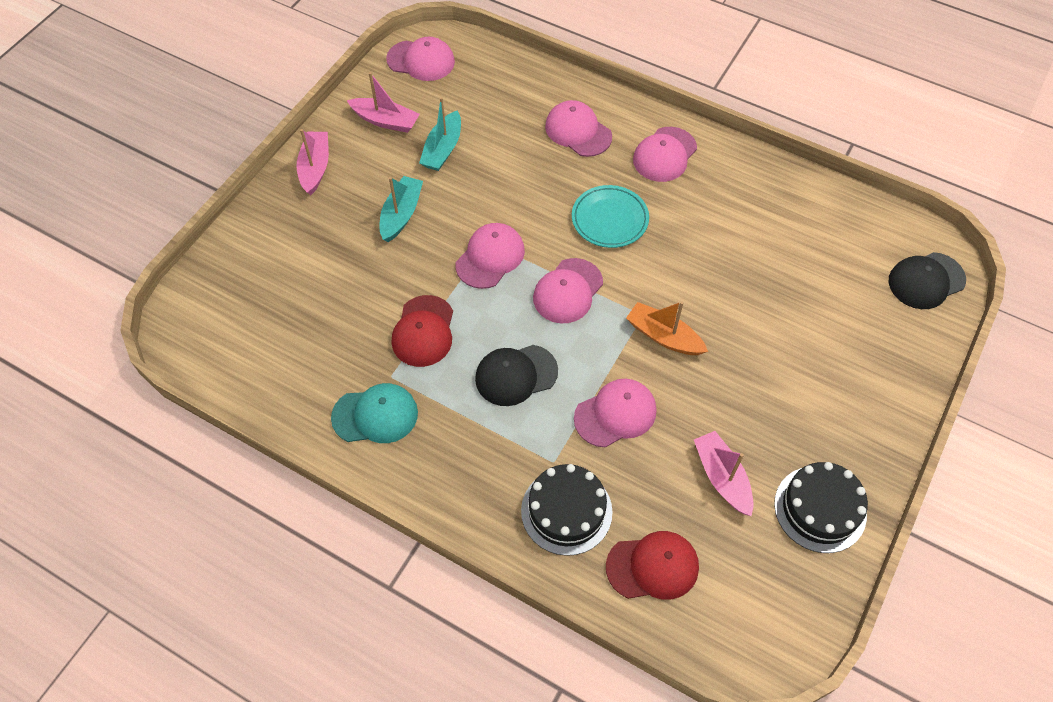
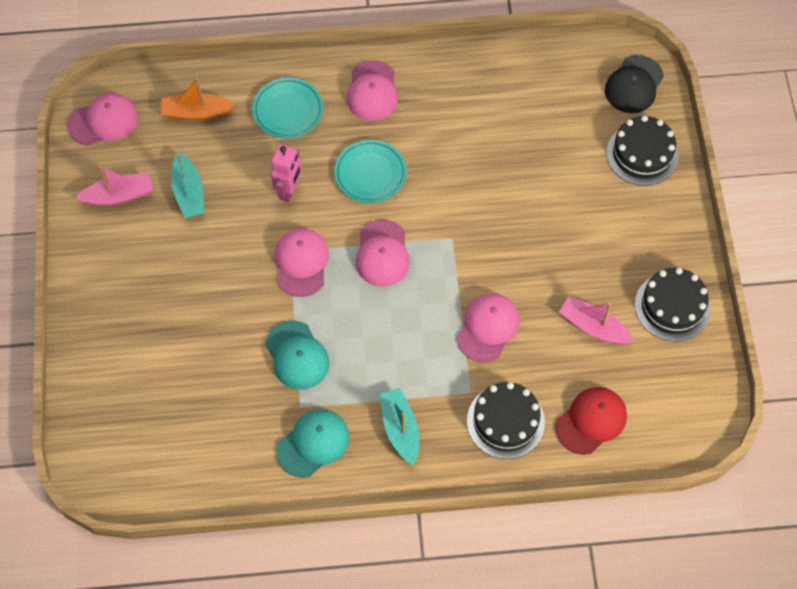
camera: 35 degrees left, 5 degrees up
(315, 168) = (93, 274): pink boat -> none
(401, 214) = (200, 270): turquoise boat -> turquoise boat (400, 429)
(423, 331) = (297, 355): red cap -> turquoise cap
(516, 375) = (394, 345): black cap -> none
(527, 193) = (289, 190): none -> pink robot
(578, 131) = (288, 110): pink cap -> turquoise plate
(664, 336) = (479, 245): orange boat -> orange boat (196, 112)
(890, 347) = (642, 154): none -> black cake

